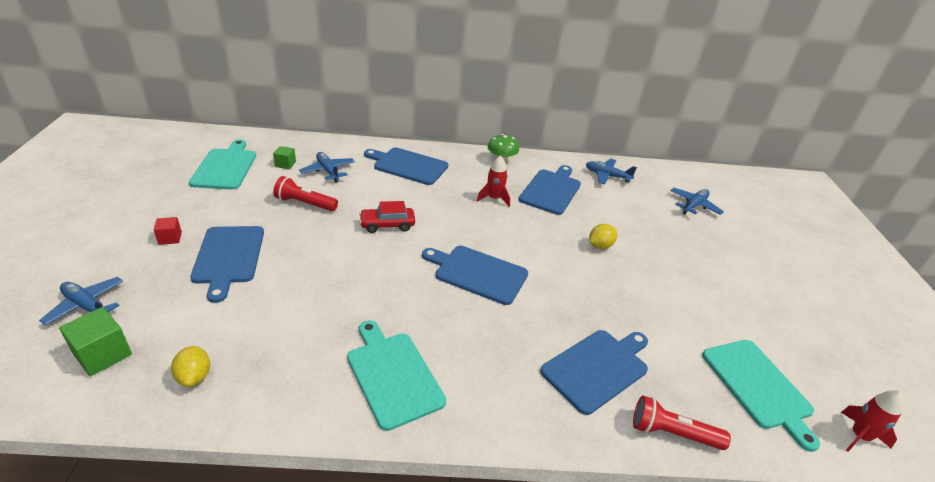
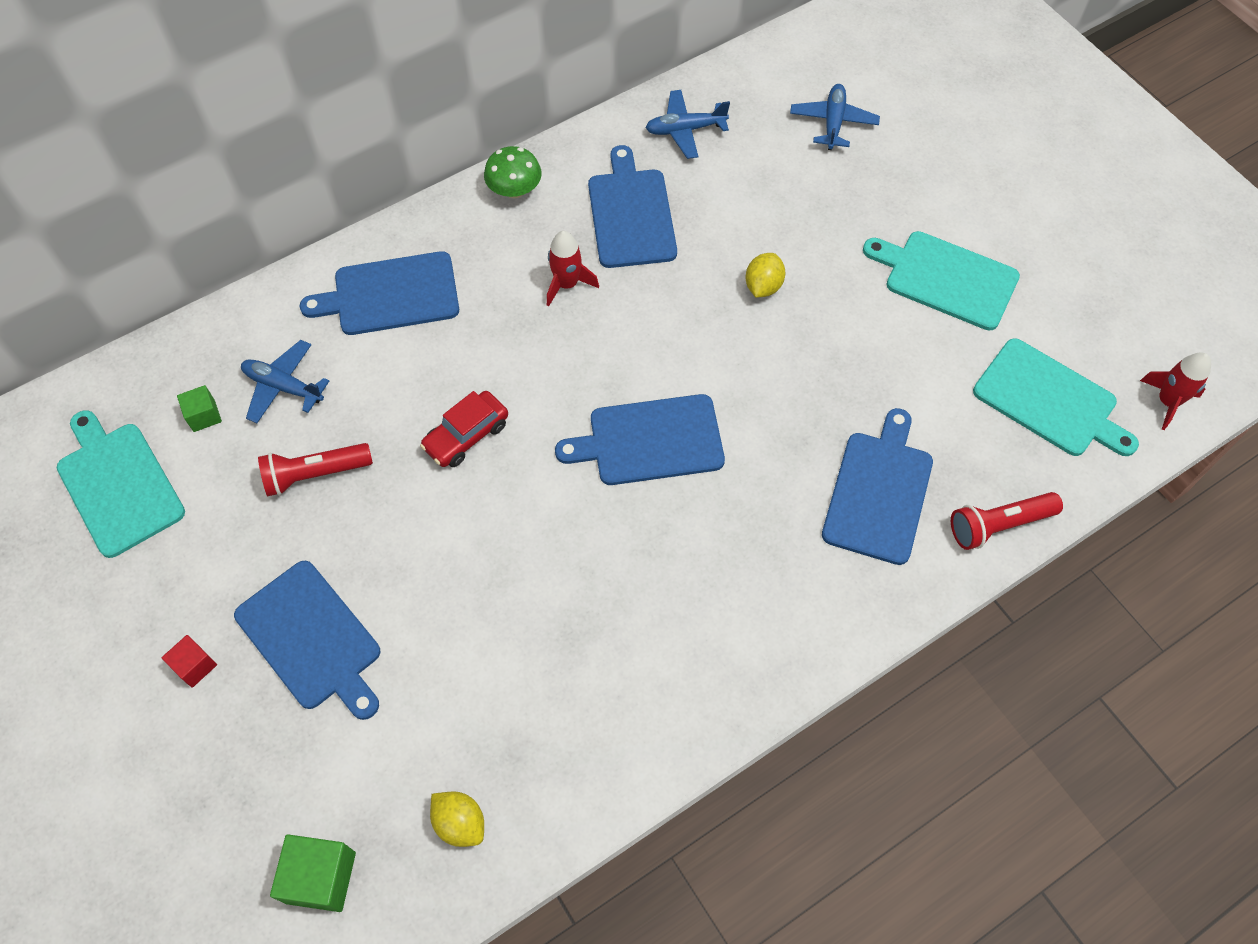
camera: 30 degrees left, 25 degrees up
(86, 306) = (217, 838): blue plane -> none
(393, 375) = (674, 659): turquoise cutting board -> turquoise cutting board (946, 278)

